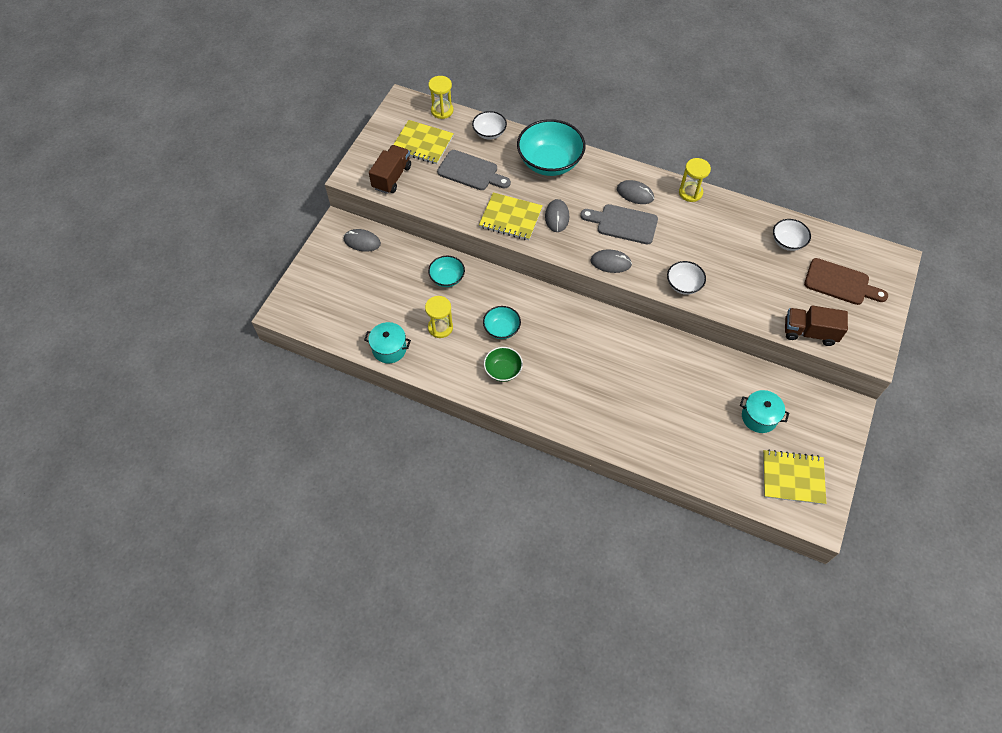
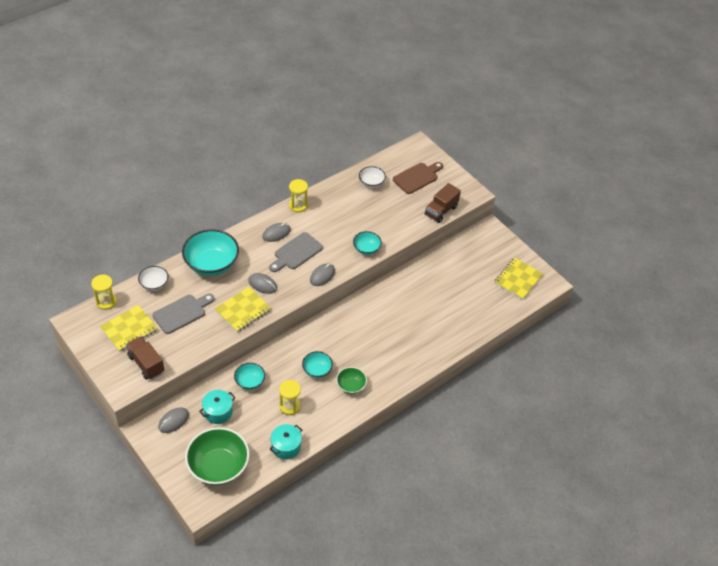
camera: 65 degrees left, 10 degrees down
(333, 304) = (218, 466): none -> green bowl
(683, 285) = (366, 249): white bowl -> turquoise bowl
(759, 417) = (470, 272): turquoise pot -> turquoise pot (218, 412)

